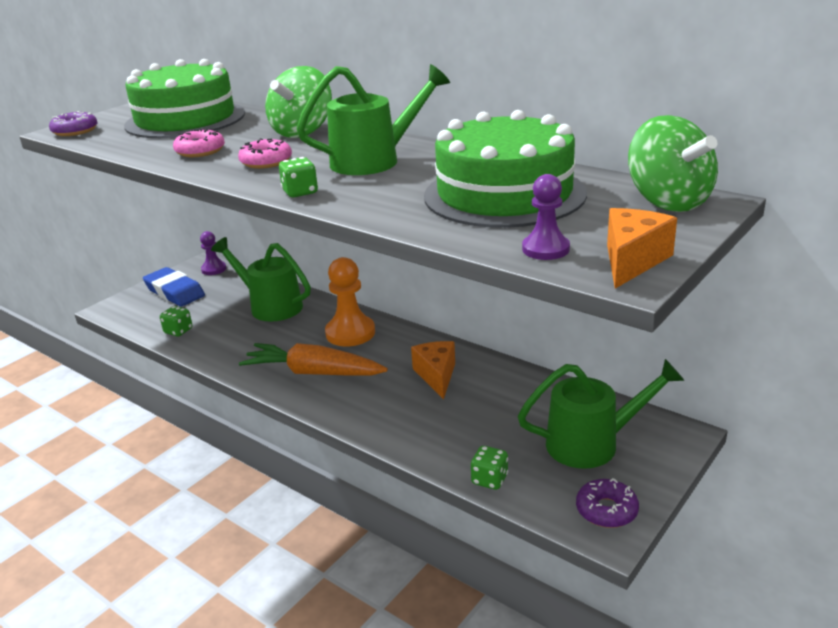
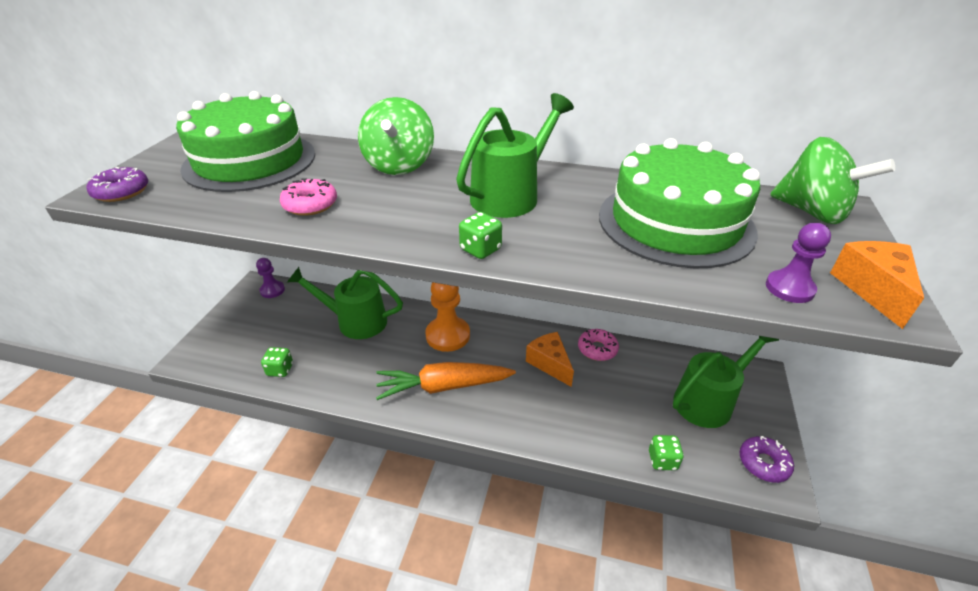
camera: 25 degrees left, 10 degrees up
(174, 292) = (247, 324): blue eraser -> none
(266, 162) = (400, 211): pink donut -> pink donut (597, 349)

